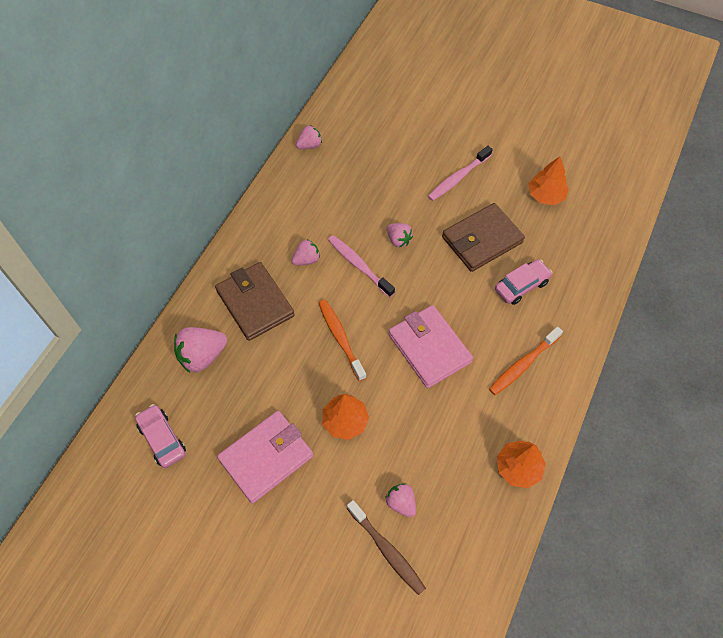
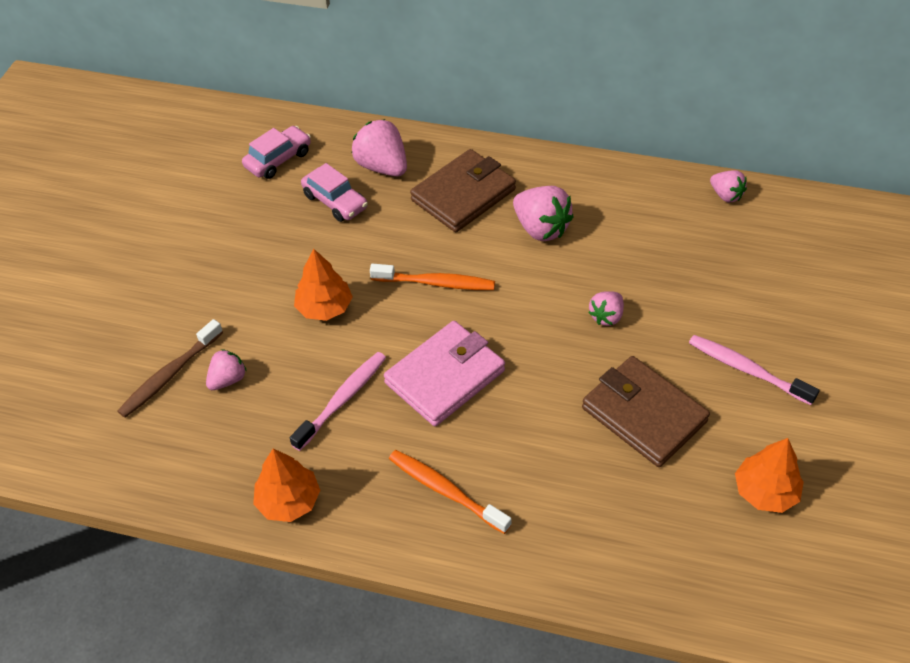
camera: 80 degrees right, 10 degrees down
(266, 458) = (268, 246): pink wallet -> none
(306, 260) = (541, 228): pink strawberry -> pink strawberry, size x1.68
(341, 338) = (436, 283): orange toothbrush -> orange toothbrush turned 45 degrees clockwise
(359, 265) = (550, 281): pink toothbrush -> pink toothbrush (342, 400)
(521, 286) = (579, 475): pink car -> pink car (335, 201)

